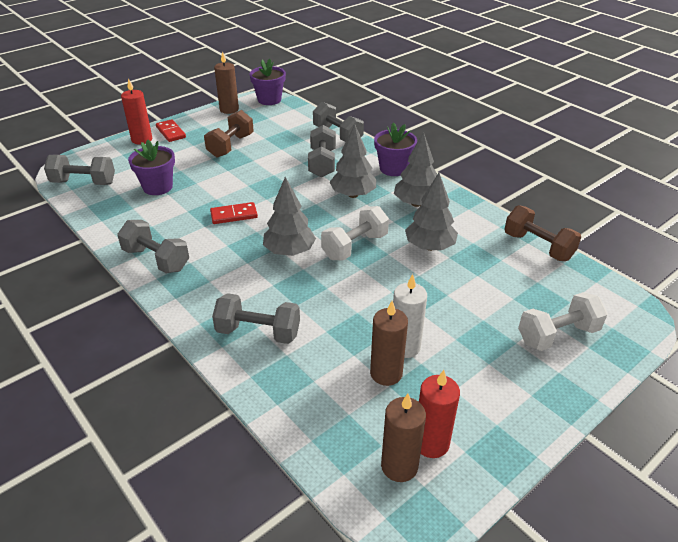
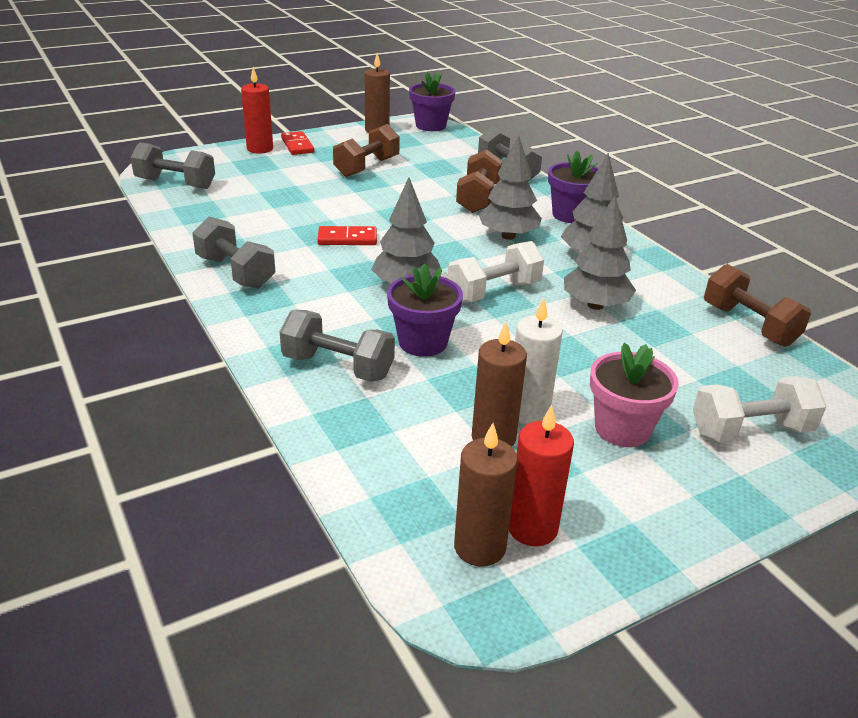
camera: 10 degrees right, 5 degrees down
(157, 187) = (262, 198): purple flower pot -> purple flower pot (423, 342)
(322, 163) = (478, 198): grey dumbbell -> brown dumbbell
(472, 349) = (622, 429): none -> pink flower pot

